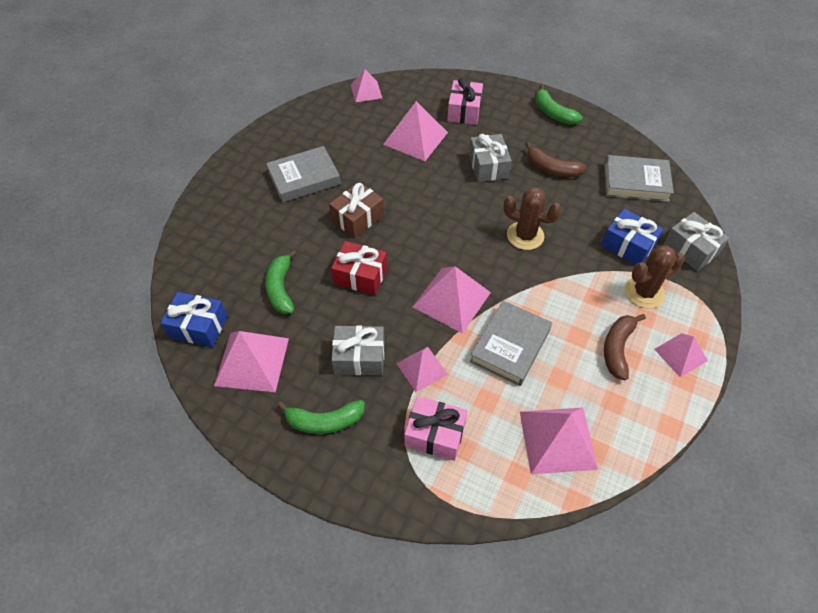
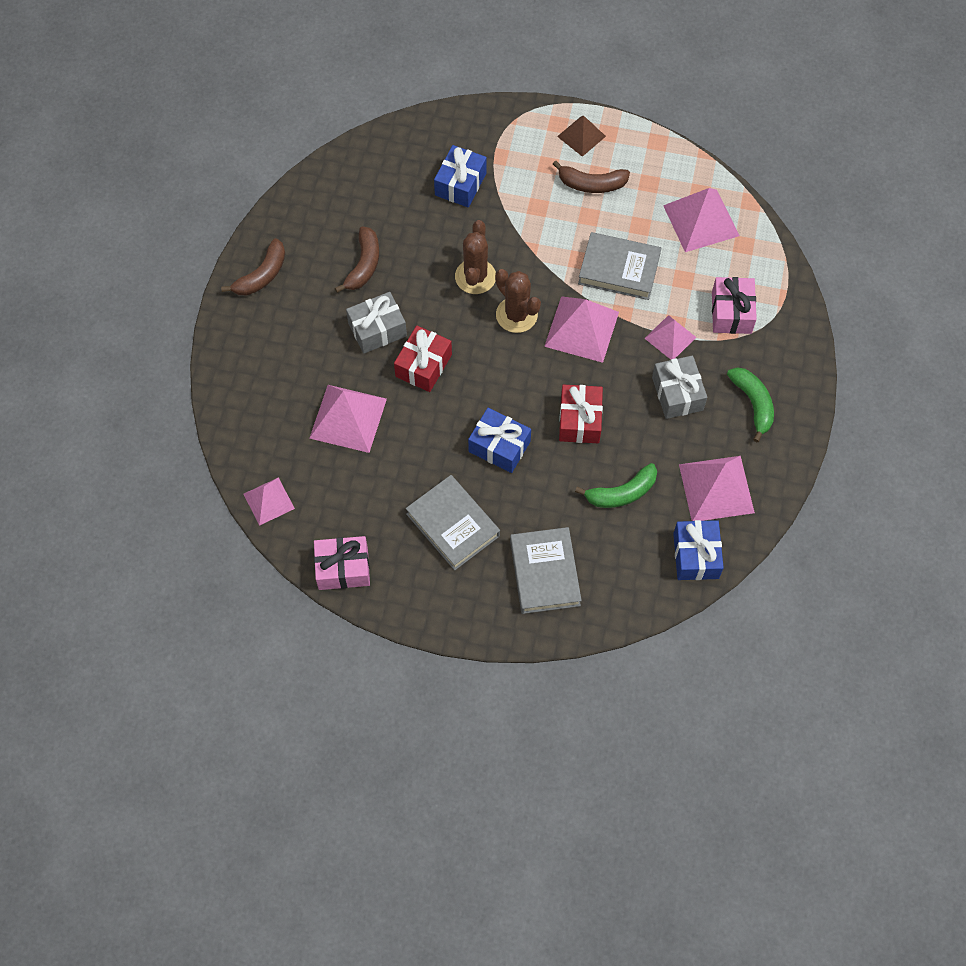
camera: 105 degrees left, 10 degrees up
(357, 218) = (499, 446): brown gift -> blue gift
(447, 187) = (423, 365): none -> red gift
(464, 111) = (282, 374): pink gift -> pink gift (343, 568)
(553, 113) = (262, 275): green banana -> brown banana
(635, 182) = (364, 182): grey book -> grey book (544, 573)
(644, 292) = (518, 167): brown cactus -> brown cactus (516, 315)
(680, 354) = (581, 136): pink pyramid -> brown pyramid
(690, 249) = (449, 131): grey gift -> none

